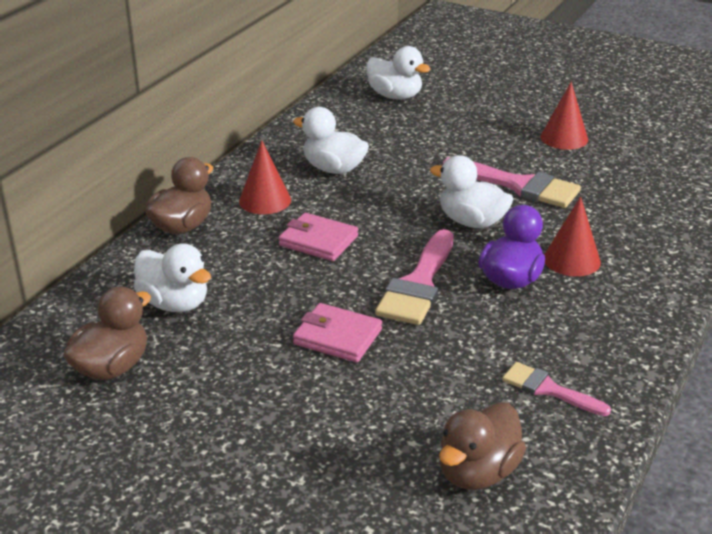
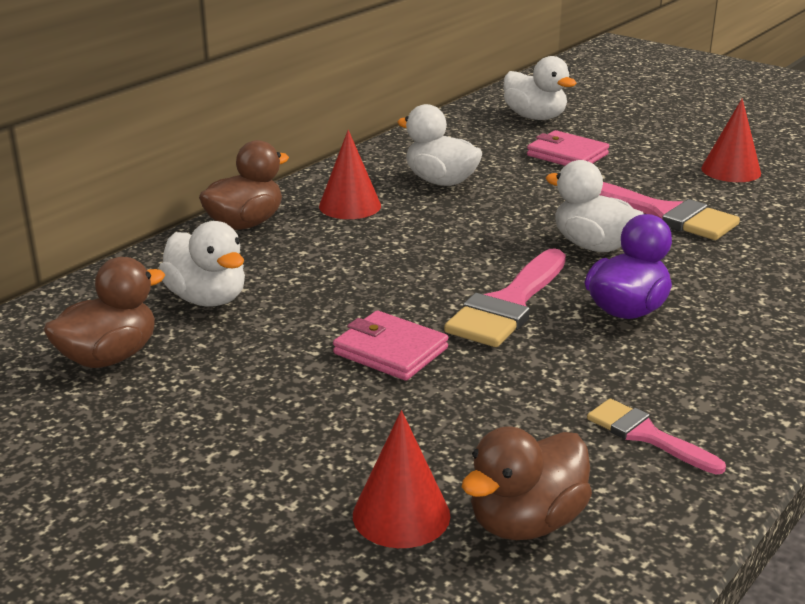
camera: 10 degrees right, 5 degrees down
(318, 241) = (399, 250): pink wallet -> pink wallet (567, 155)
(571, 260) = (711, 295): red cone -> red cone (401, 515)

